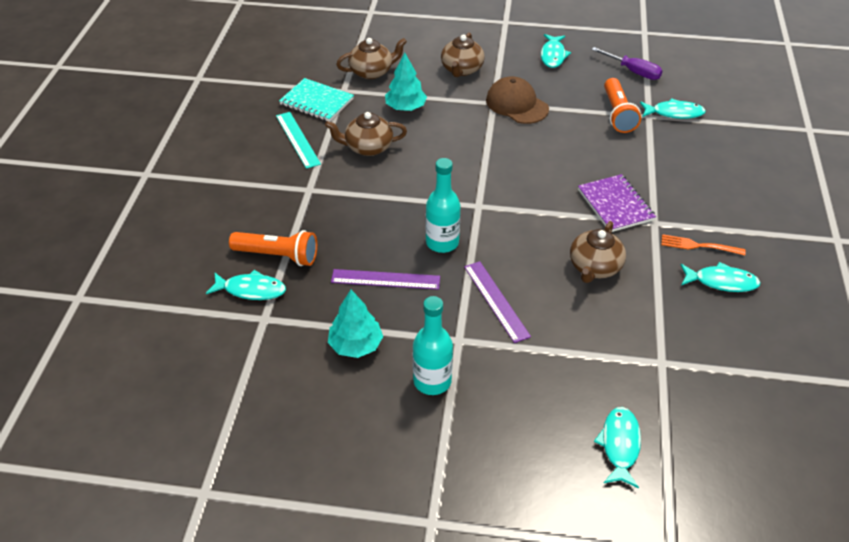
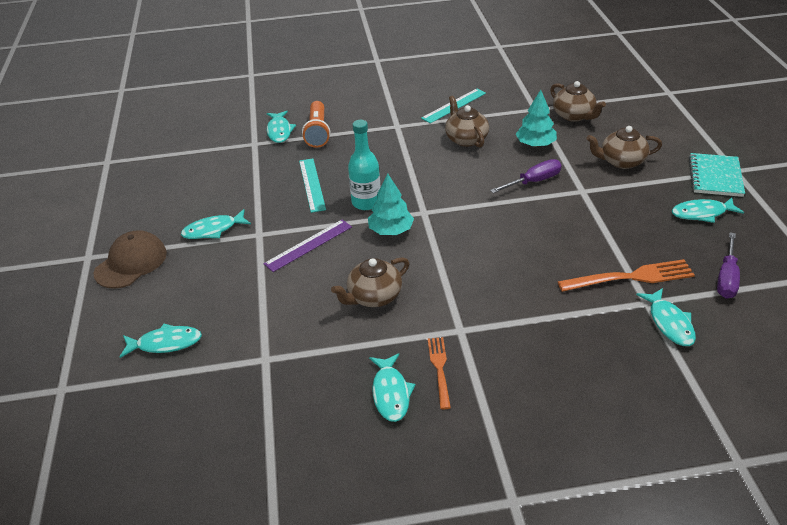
camera: 75 degrees right, 5 degrees down
(316, 102) = (508, 101): turquoise notebook -> turquoise notebook (715, 177)
(356, 345) = (240, 187): turquoise tree -> turquoise tree (391, 230)
(385, 279) = (312, 184): purple ruler -> turquoise ruler
(432, 381) = (213, 230): turquoise bottle -> turquoise fish
(465, 125) = (533, 181): none -> purple screwdriver
(517, 104) = (591, 205): brown cap -> brown cap (131, 263)
(594, 267) = (373, 297): brown teapot -> brown teapot turned 45 degrees counterclockwise
(615, 205) = (472, 298): purple notebook -> none
(617, 114) = (630, 277): orange flashlight -> orange fork

